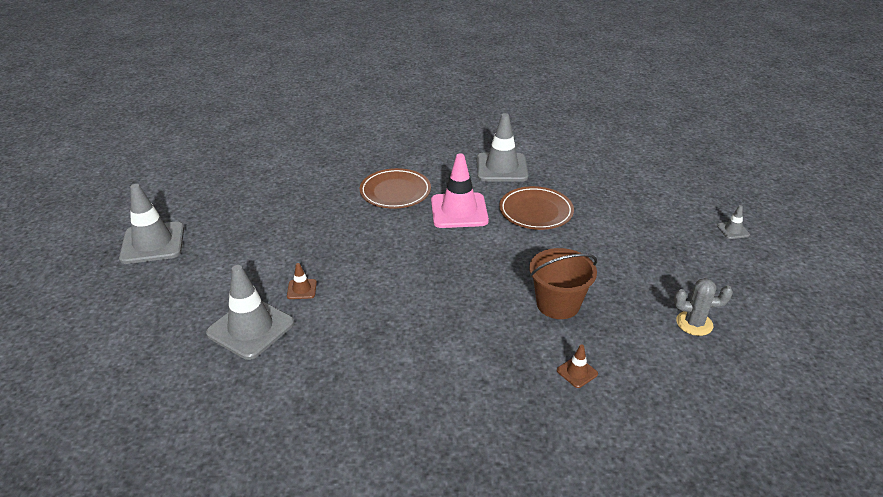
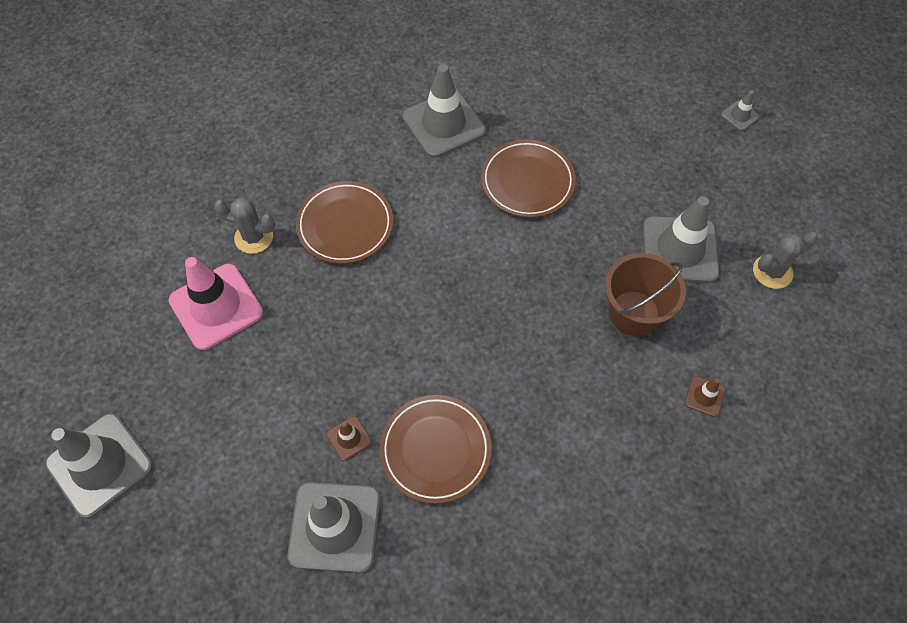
camera: 30 degrees left, 25 degrees up
(335, 179) = (254, 237): none -> grey cactus
(351, 318) = (435, 450): none -> brown plate
(459, 211) = (442, 222): pink traffic cone -> pink traffic cone (216, 306)
(624, 284) = (680, 249): none -> grey traffic cone

